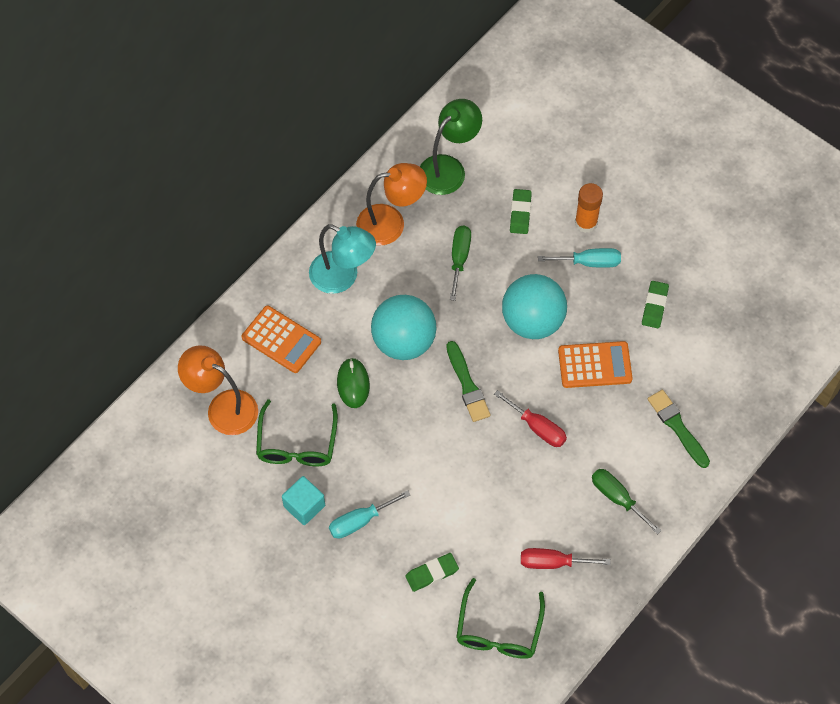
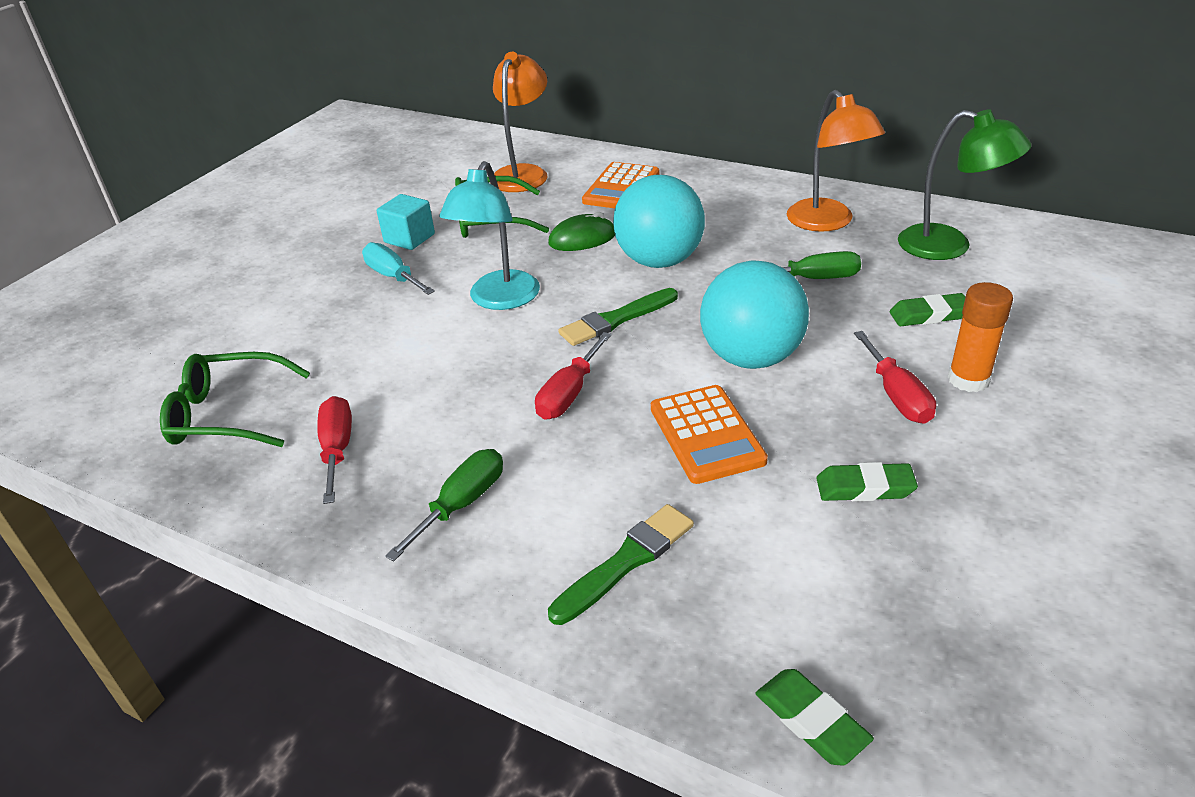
camera: 80 degrees right, 25 degrees down
(342, 277) = (726, 207): turquoise lamp -> turquoise lamp (499, 300)
(432, 573) = (320, 341): green eraser -> green eraser (811, 720)
(589, 262) = (897, 396): turquoise screwdriver -> red screwdriver

